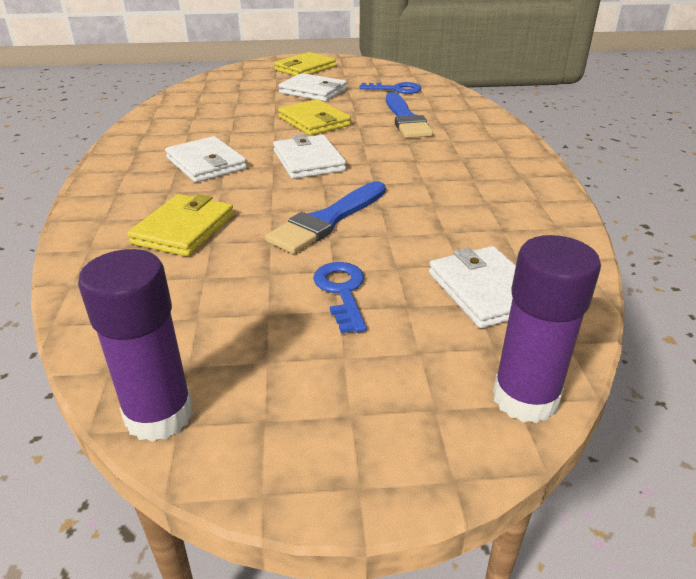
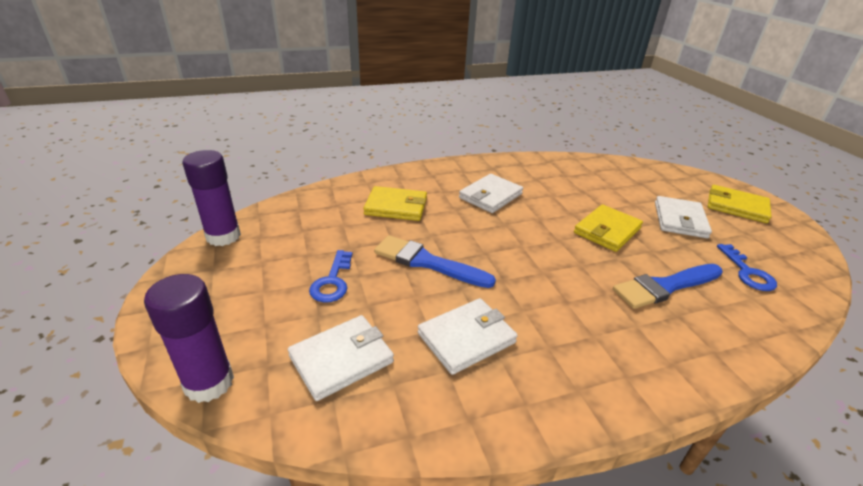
camera: 75 degrees right, 0 degrees up
(308, 161) = (524, 239): white wallet -> white wallet (466, 338)
(342, 292) = (332, 281): blue key -> blue key turned 120 degrees clockwise

